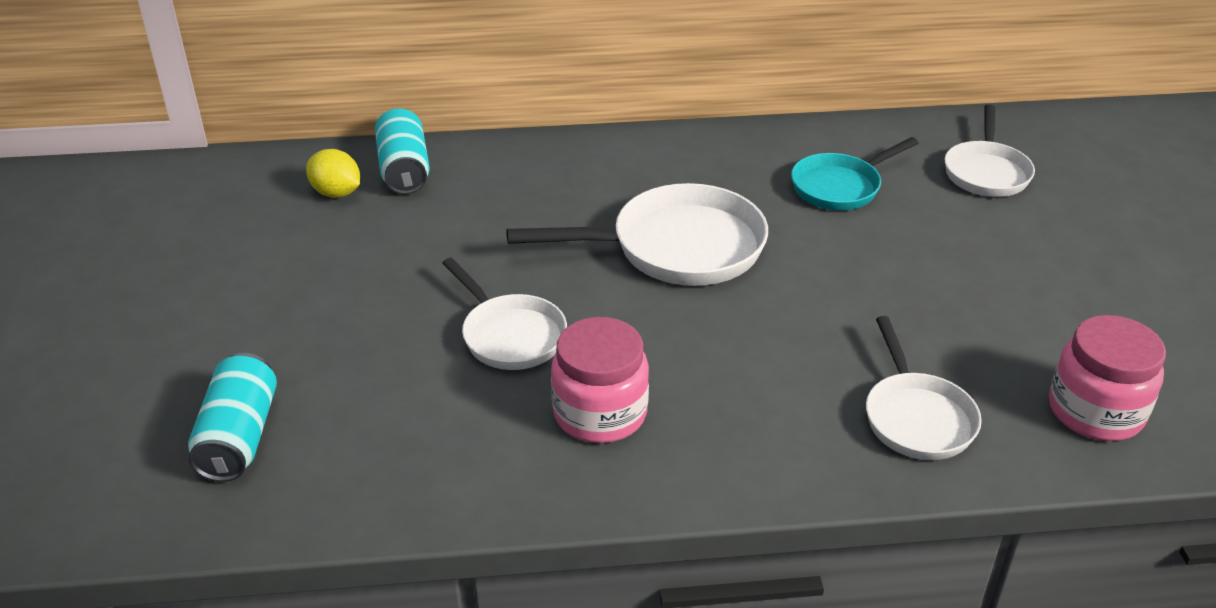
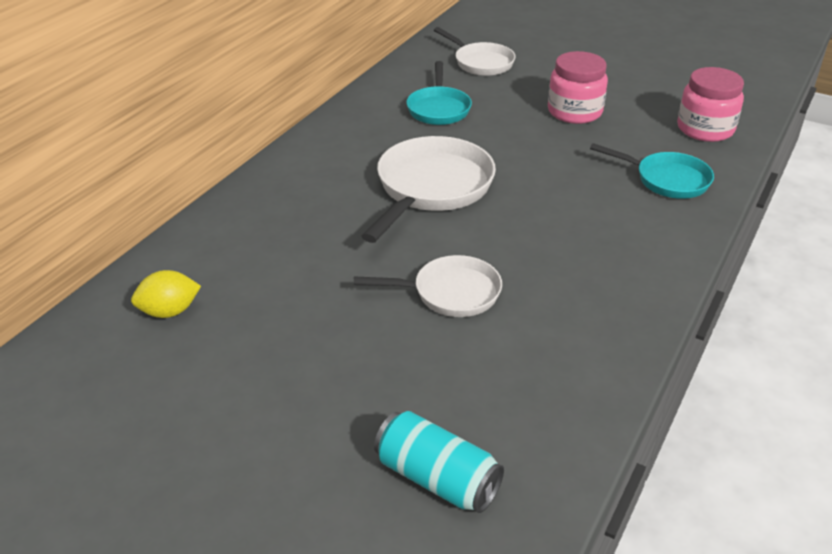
camera: 55 degrees left, 0 degrees up
(404, 170) = (185, 265): turquoise can -> none
(600, 413) = (567, 287): pink jar -> pink jar (574, 112)
(916, 418) = (667, 180): white pan -> turquoise pan

